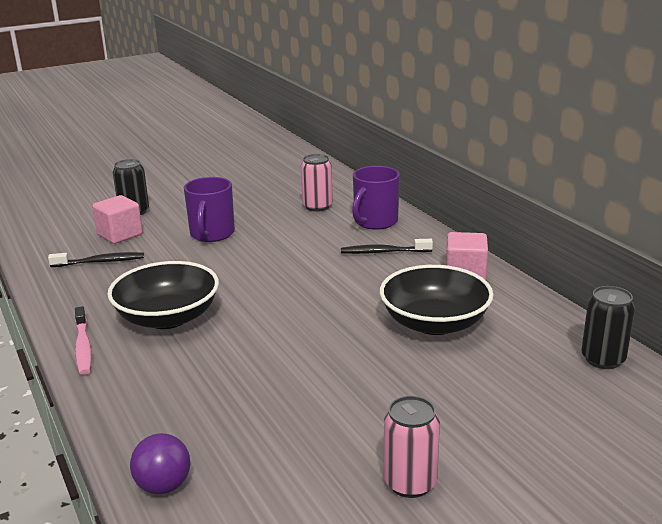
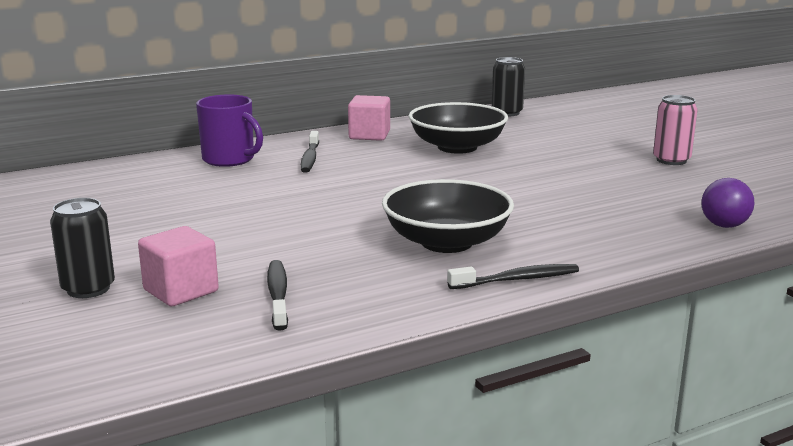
camera: 90 degrees left, 5 degrees down
(83, 347) = (517, 279): pink toothbrush -> black toothbrush
(212, 234) = (216, 232): purple mug -> none
(317, 206) = (163, 182): pink can -> none

